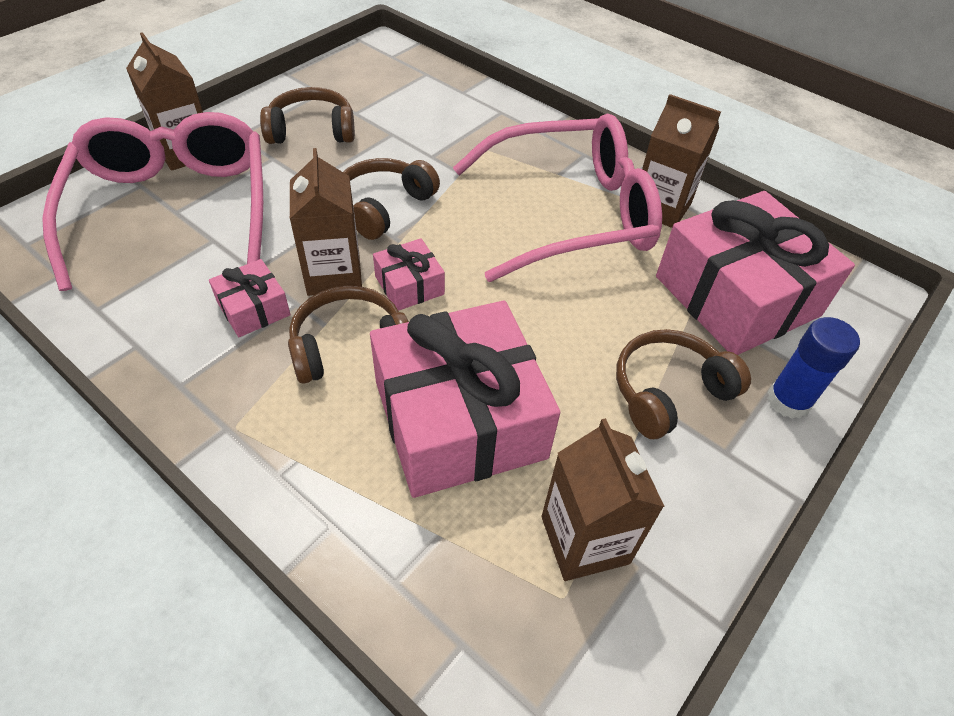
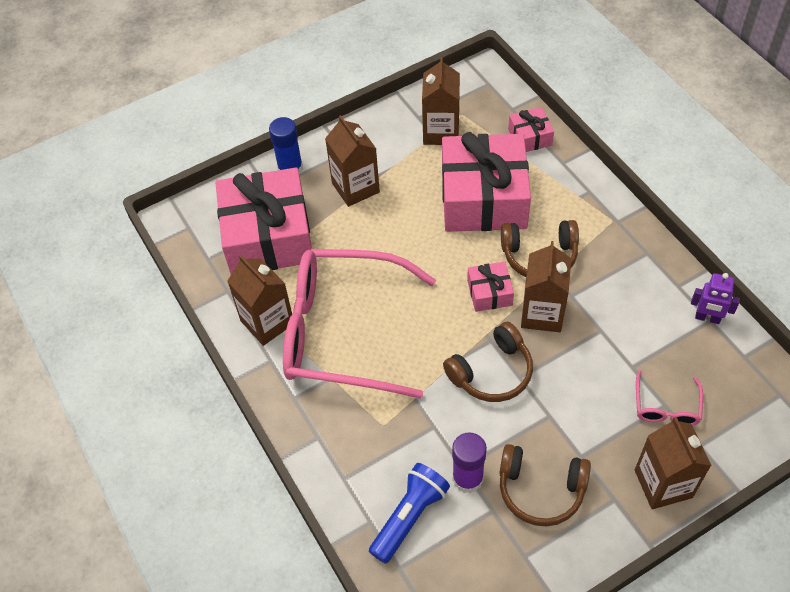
camera: 155 degrees left, 5 degrees up
(100, 310) = (707, 318): none -> purple robot
(174, 210) = (666, 407): pink glasses -> pink glasses, size x0.40
(253, 309) = (601, 297): pink gift -> pink gift (530, 137)
(385, 127) = (467, 478): none -> purple glue stick
(430, 99) = (409, 517): none -> blue flashlight
(668, 391) = (355, 187): brown headphones -> brown carton

